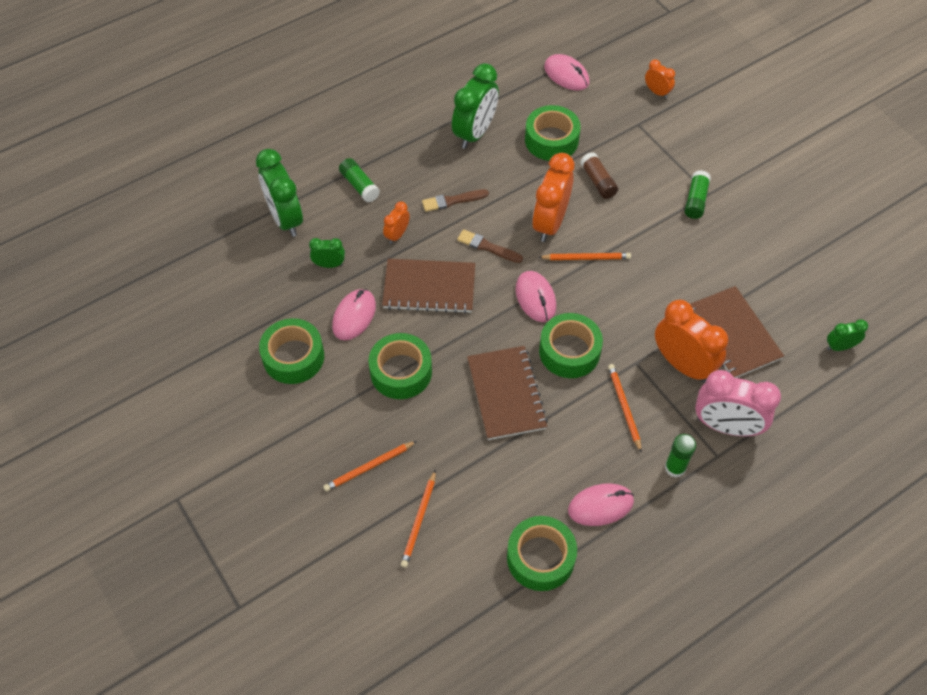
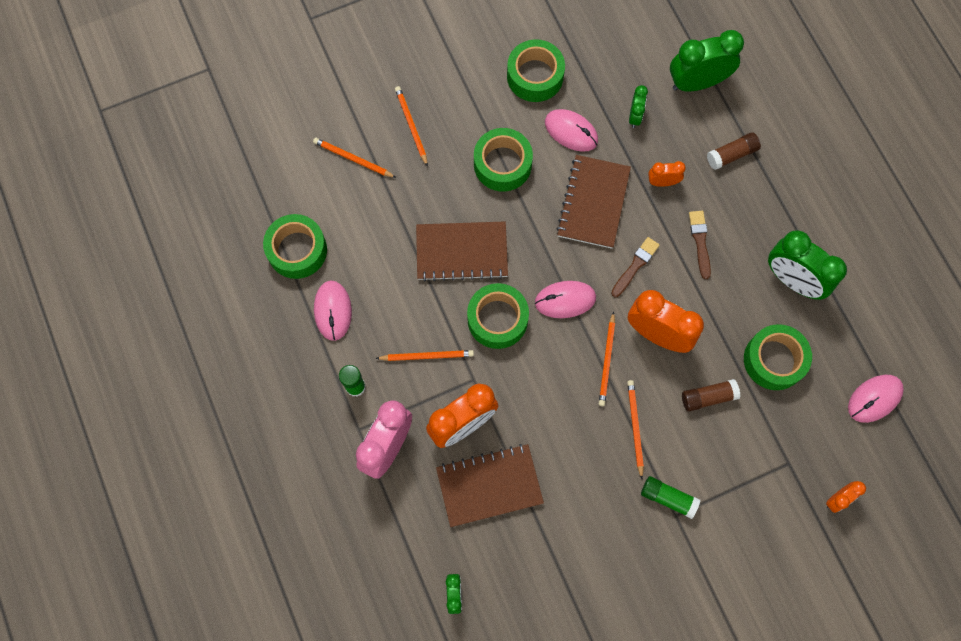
camera: 100 degrees right, 15 degrees up
(359, 185) = (731, 155): green glue stick -> brown glue stick
(397, 235) = (662, 182): orange clock -> orange clock turned 45 degrees counterclockwise
(641, 230) = (635, 427): none -> orange pencil

